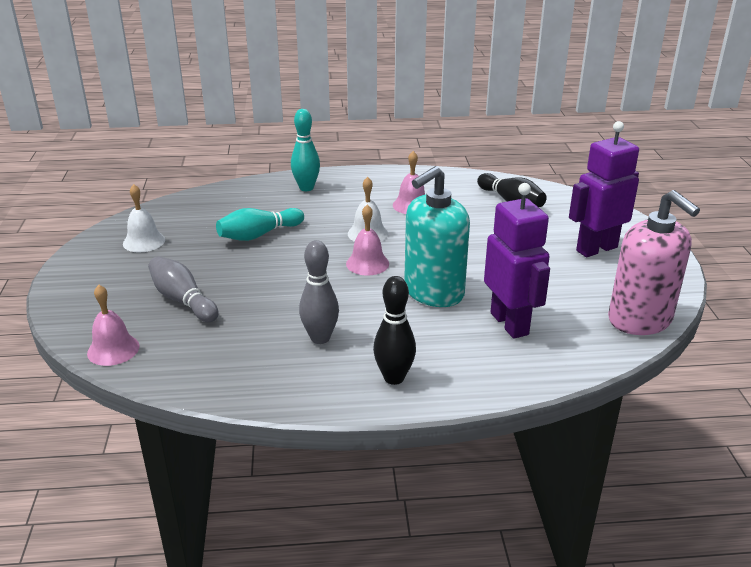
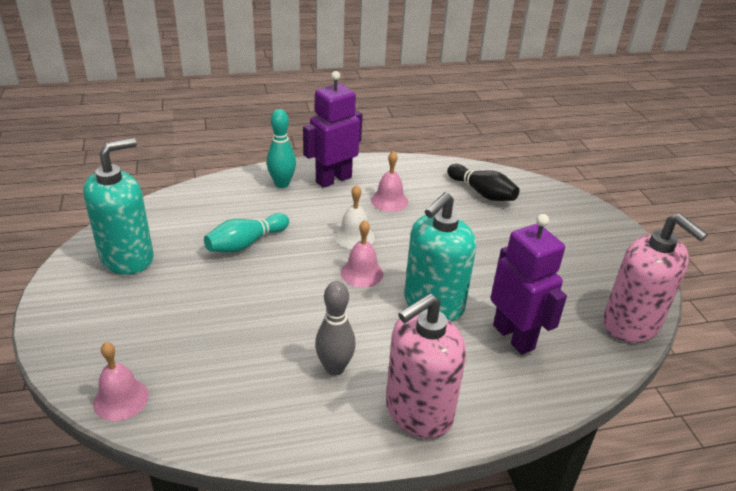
camera: 10 degrees left, 5 degrees up
(144, 241) = (127, 258): white bell -> turquoise soap dispenser
(183, 300) = (183, 330): grey bowling pin -> none
(394, 378) = (418, 411): black bowling pin -> pink soap dispenser
(596, 249) = (572, 243): purple robot -> purple robot (333, 179)

